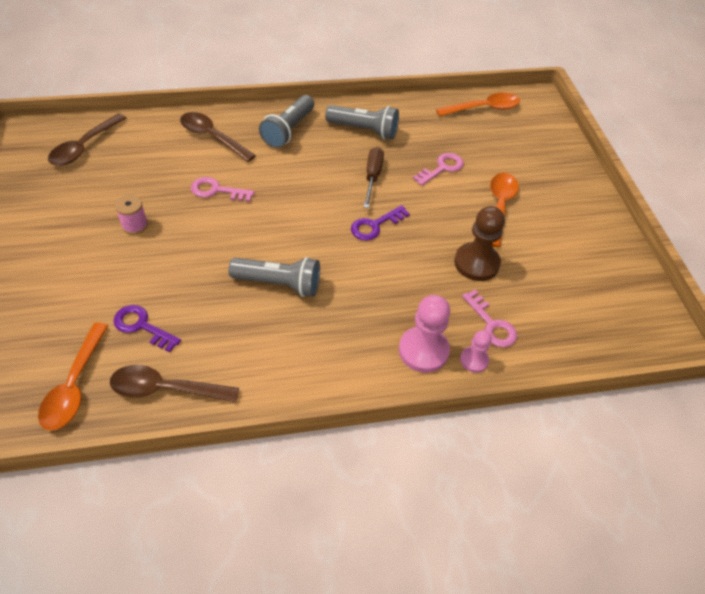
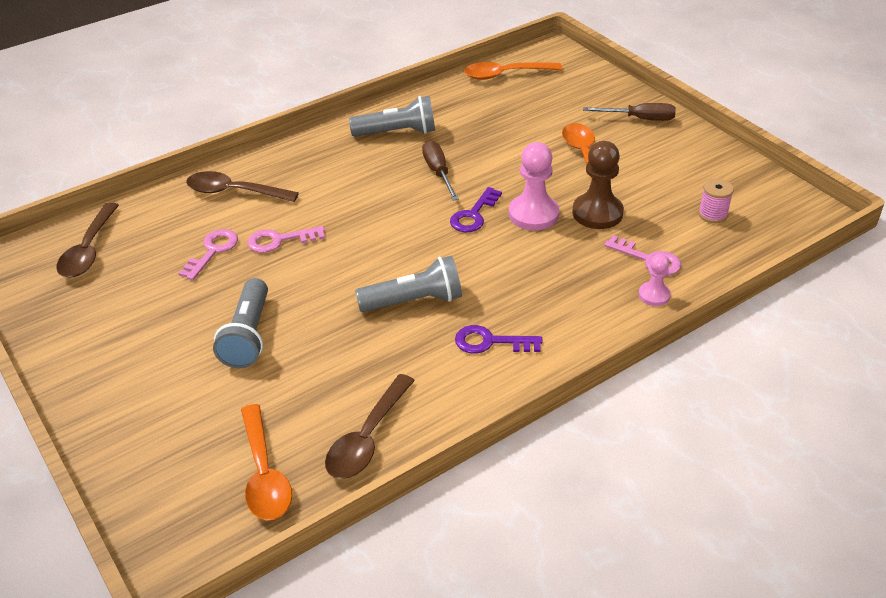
camera: 20 degrees left, 10 degrees down
(135, 225) = (212, 304): pink spool -> pink spool (713, 214)
(142, 326) = (296, 393): purple key -> purple key (490, 342)
(166, 389) = (367, 438): brown spoon -> brown spoon turned 45 degrees counterclockwise
(288, 130) = (315, 158): grey flashlight -> grey flashlight (248, 336)
(423, 350) = (601, 305): pink pawn -> pink pawn (533, 214)
(442, 168) = (503, 141): pink key -> pink key (213, 251)
(483, 108) = (505, 74): orange spoon -> orange spoon turned 150 degrees counterclockwise
(570, 189) = (640, 119): none -> brown screwdriver

